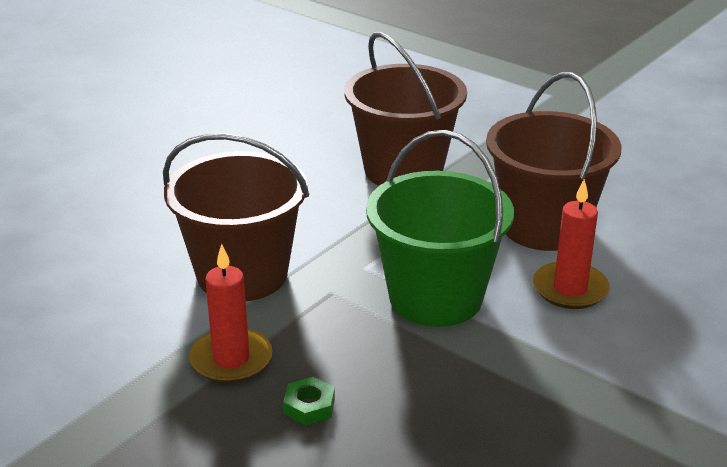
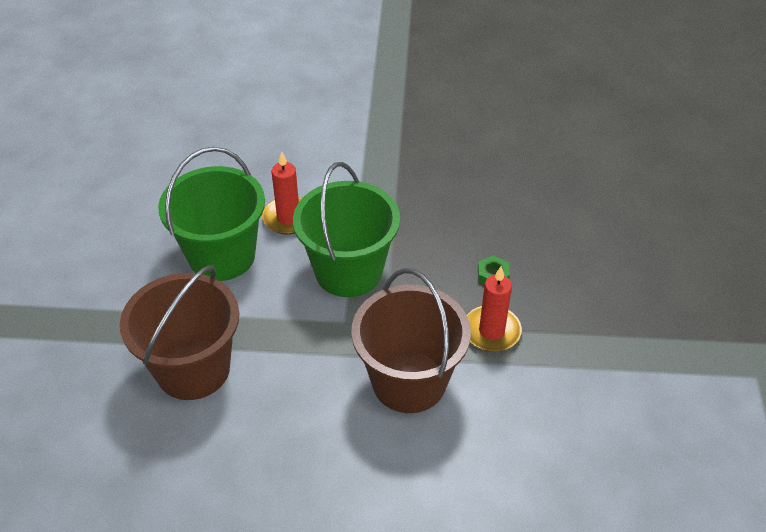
camera: 125 degrees left, 15 degrees up
(544, 227) = (222, 256): brown bucket -> green bucket

